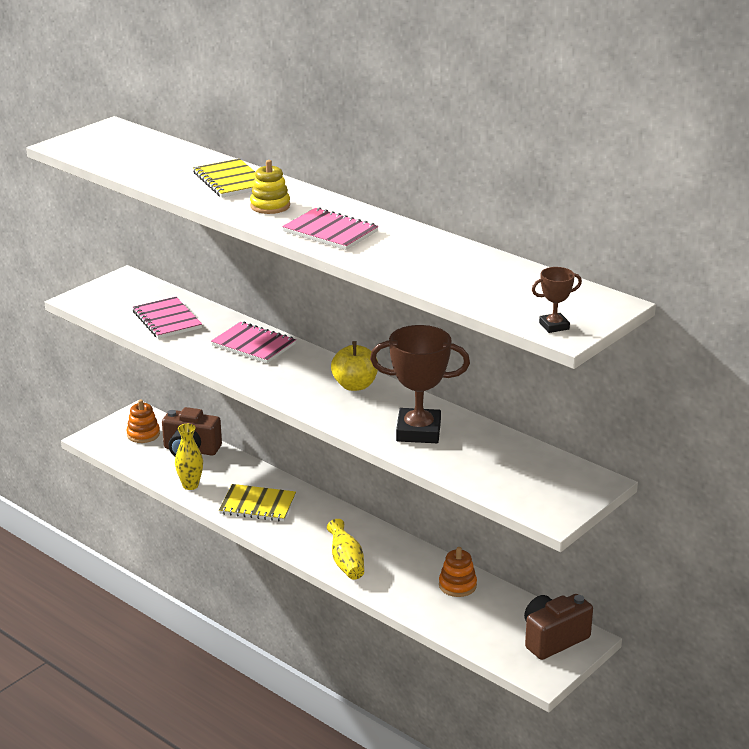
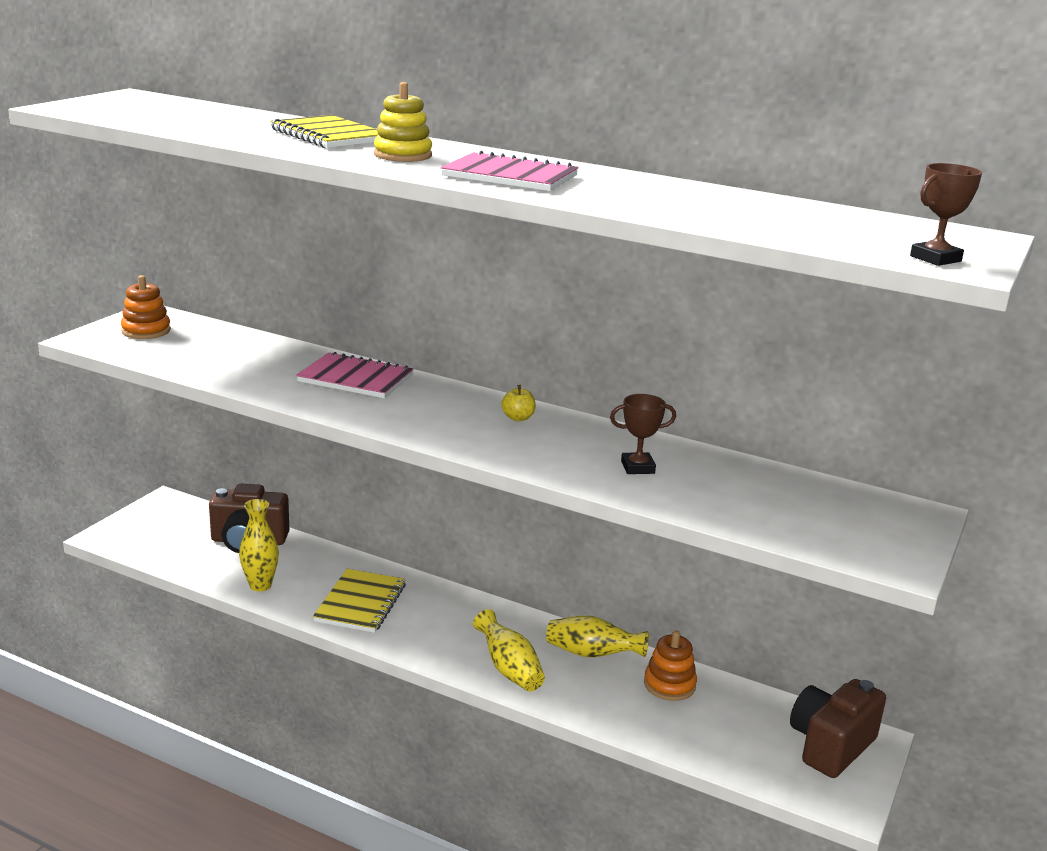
camera: 15 degrees left, 5 degrees down
(143, 434) = (178, 526): orange stacking toy -> orange stacking toy (146, 331)
(167, 320) = (222, 356): pink notebook -> none
(257, 505) = (360, 603): yellow notebook -> yellow notebook turned 75 degrees counterclockwise
(355, 385) = (518, 418): yellow apple -> yellow apple, size x0.52
(411, 558) = (592, 654): none -> yellow vase
(418, 431) = (637, 467): brown trophy -> brown trophy, size x0.48

